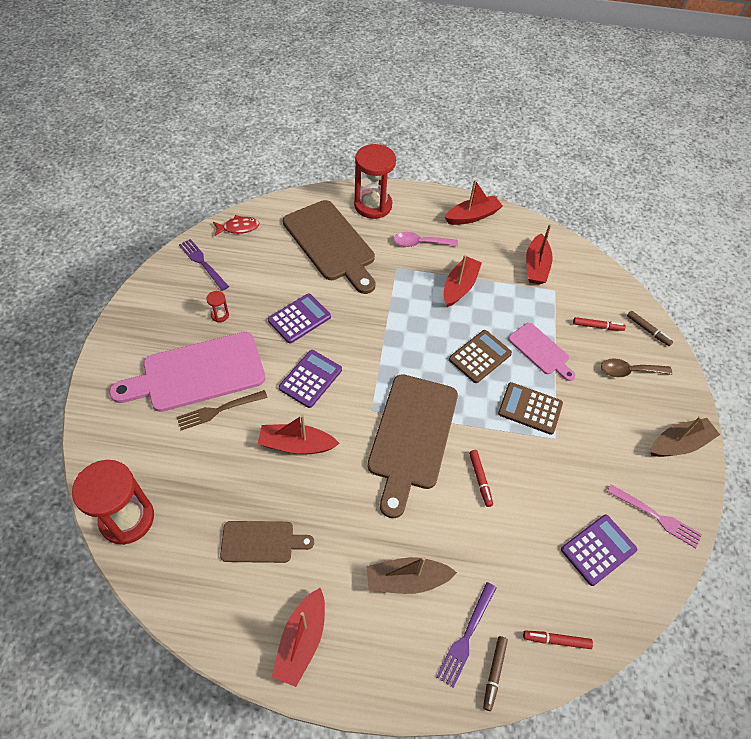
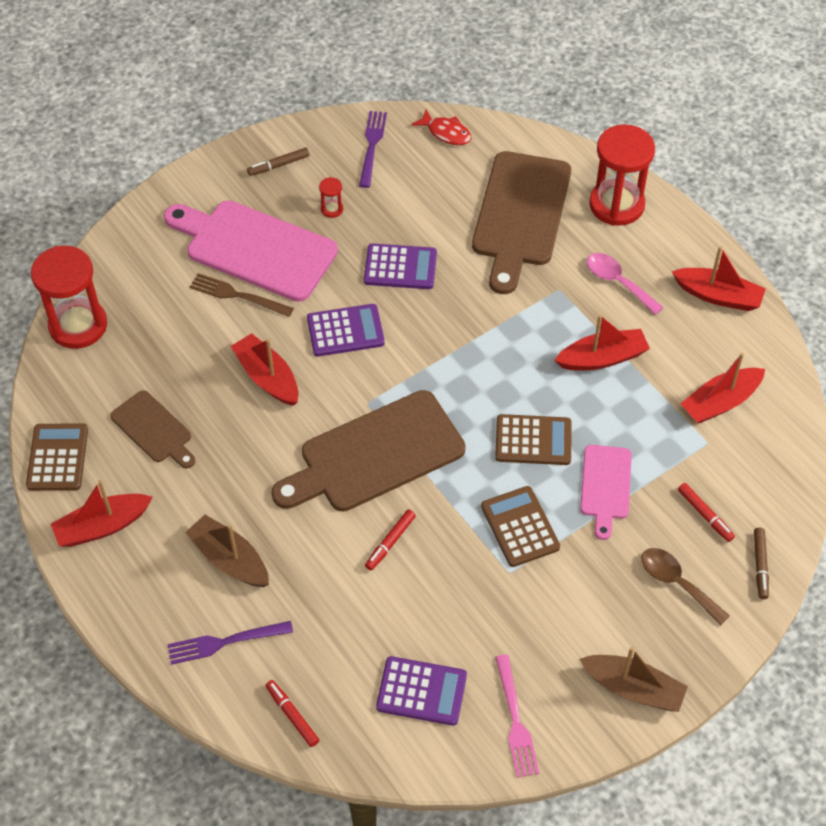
camera: 50 degrees right, 0 degrees up
(215, 623) = (58, 458): none -> brown calculator
(494, 673) = (213, 686): brown marker -> brown marker (278, 165)

